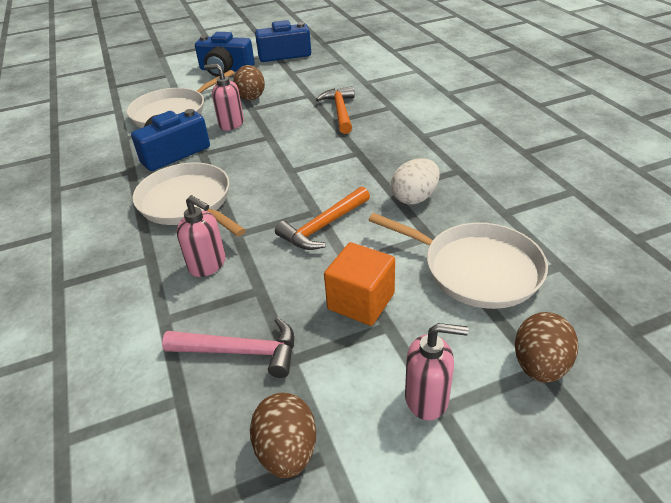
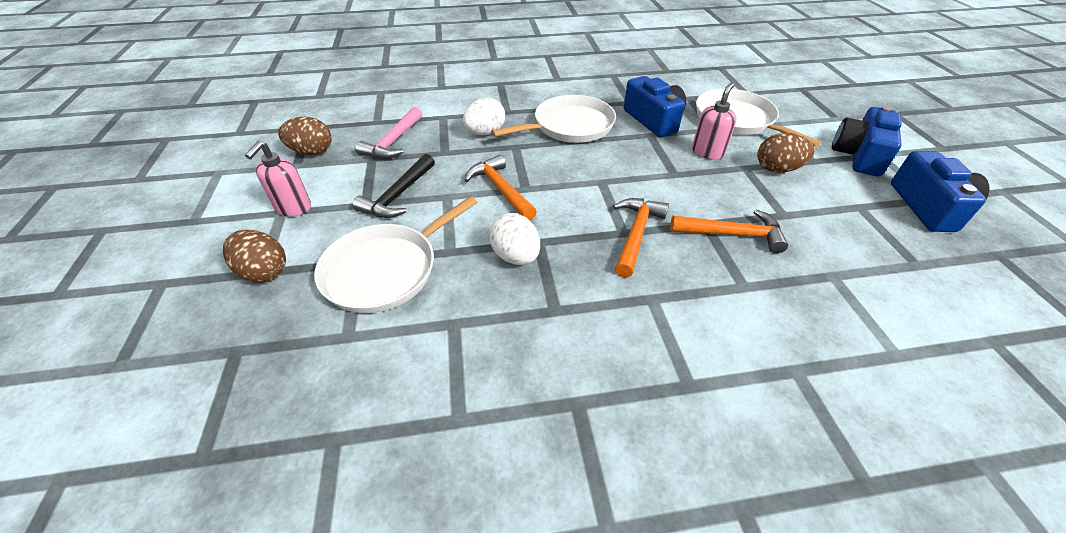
camera: 100 degrees right, 5 degrees up
(208, 265) = (485, 133): pink soap dispenser -> white egg
(358, 147) = (636, 234): none -> orange hammer
(361, 301) = (398, 195): orange cube -> black hammer

